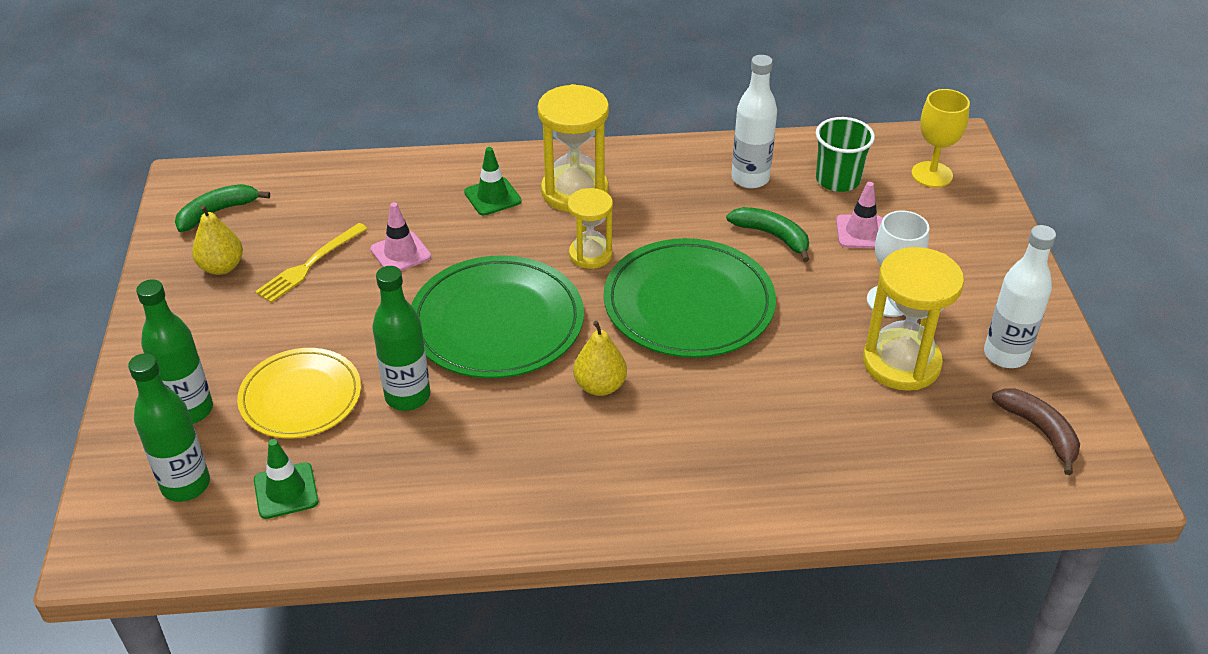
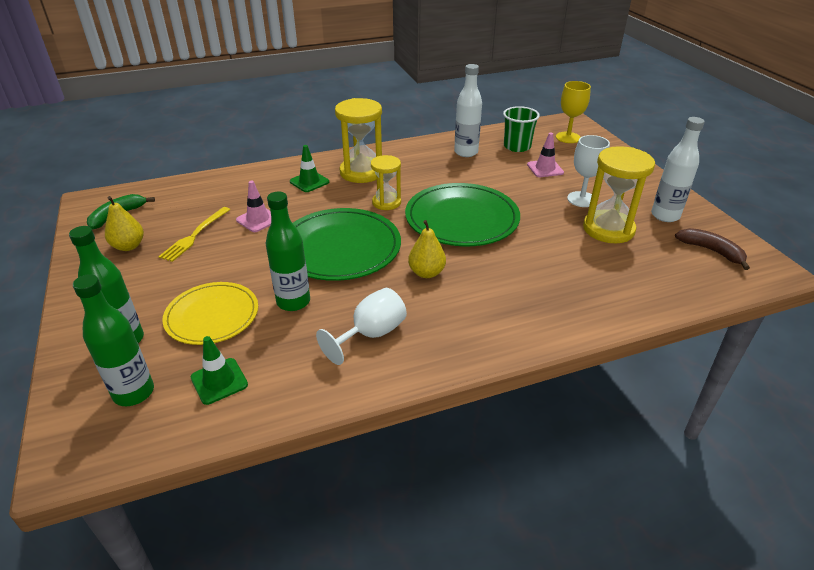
camera: 15 degrees left, 5 degrees down
(490, 465) = (371, 334): none -> white goblet
(772, 236) = (494, 178): green banana -> none

